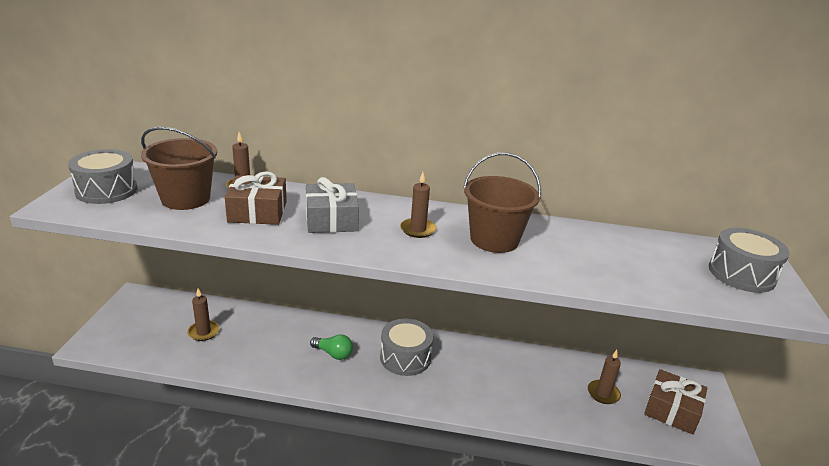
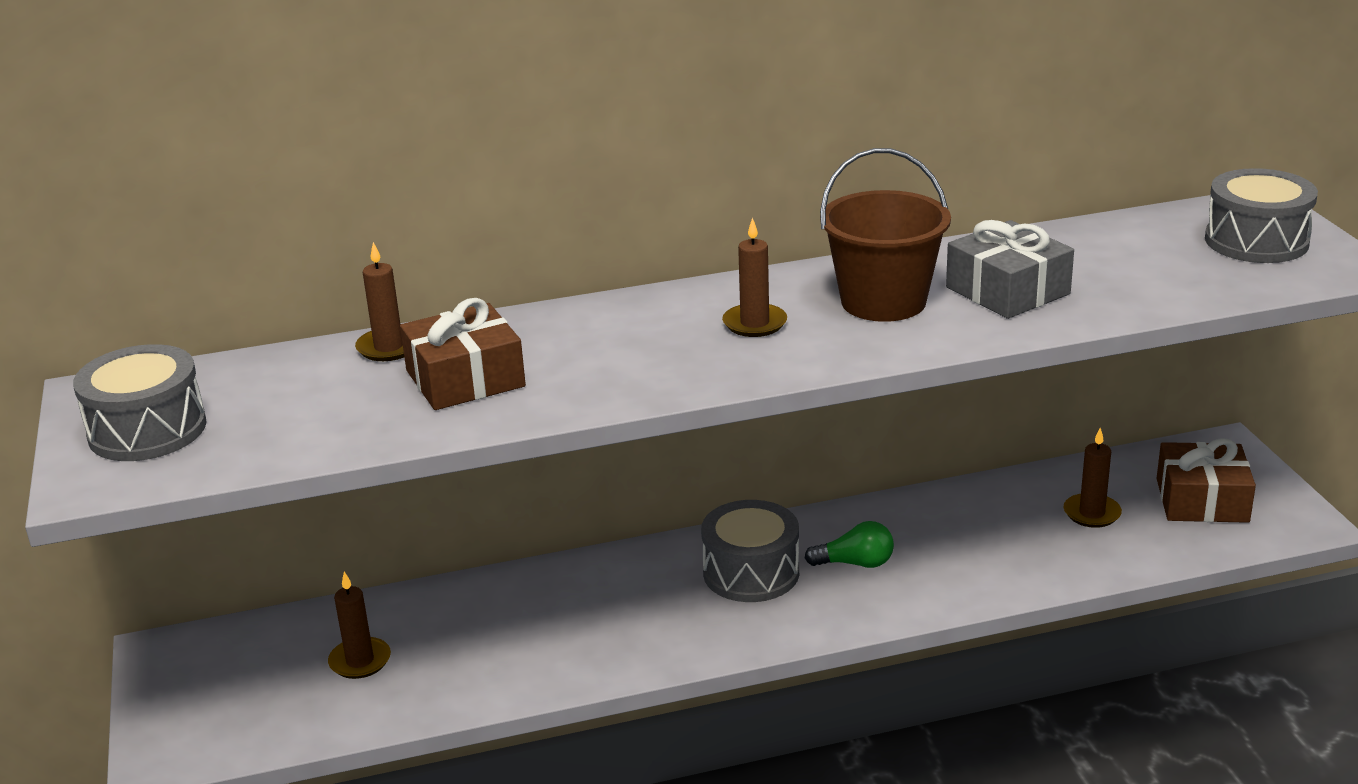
camera: 20 degrees left, 0 degrees up
(186, 199) = (312, 398): brown bucket -> none
(331, 219) = (602, 352): grey gift -> grey gift (1007, 290)
(333, 354) = (625, 610): green light bulb -> green light bulb (855, 563)

